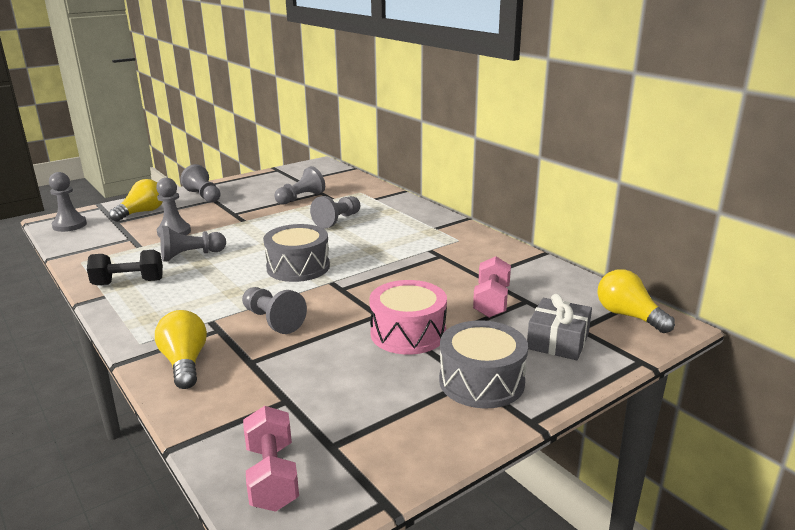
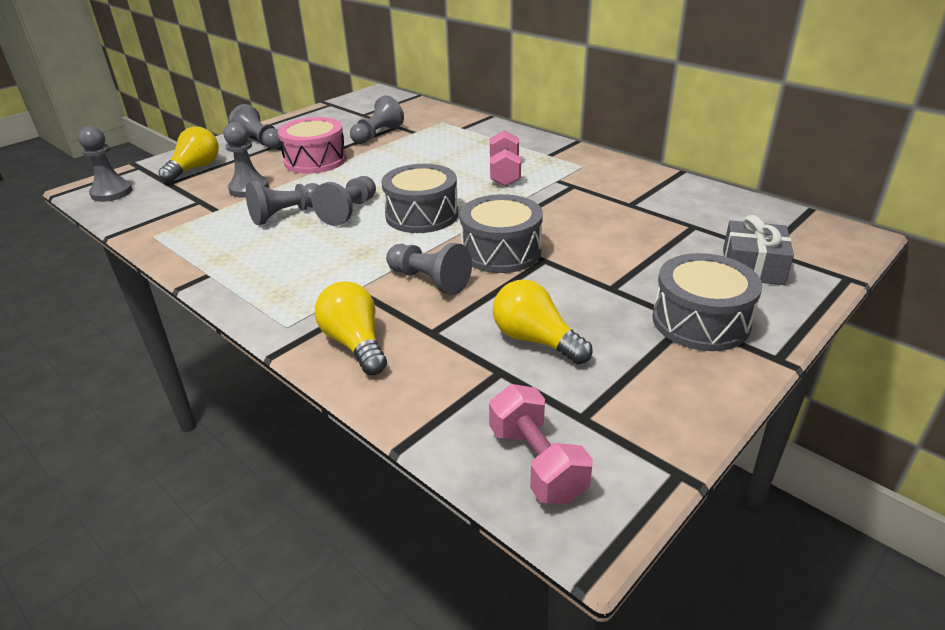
camera: 10 degrees left, 10 degrees up
(128, 282) = (228, 255): black dumbbell -> none
(337, 220) = (435, 157): grey pawn -> grey pawn (349, 211)
(345, 303) = (501, 251): none -> grey drum
(408, 333) = (590, 277): pink drum -> pink drum (315, 160)
(491, 302) = (658, 231): pink dumbbell -> pink dumbbell (504, 173)
(628, 316) = (806, 230): yellow light bulb -> yellow light bulb (535, 340)

